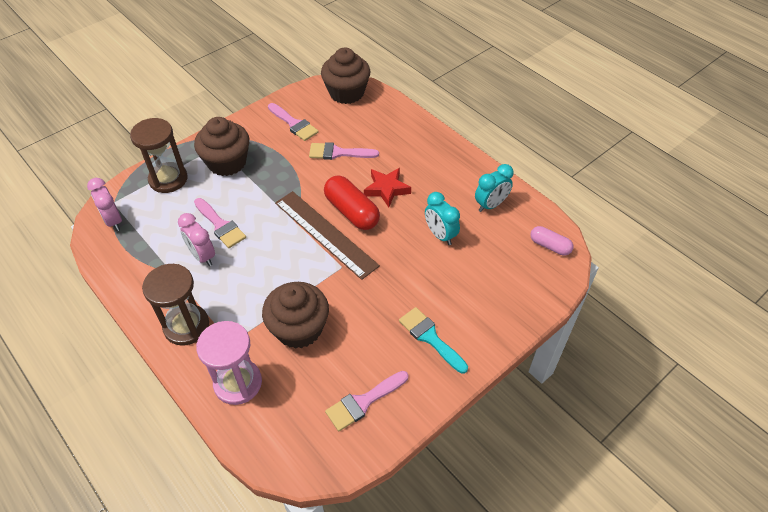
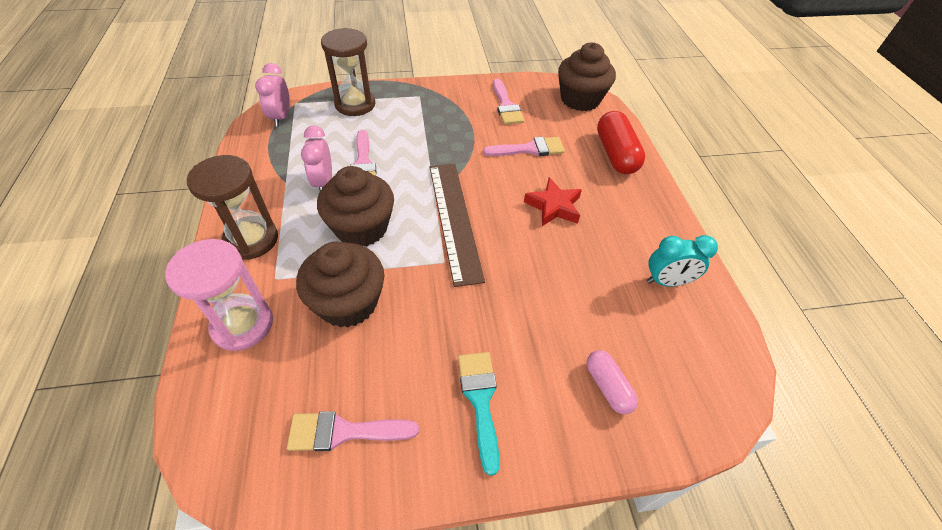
camera: 30 degrees right, 0 degrees up
(227, 162) = (417, 112): brown cupcake -> brown cupcake (361, 228)
(338, 153) = (529, 149): pink brush -> pink brush turned 135 degrees clockwise
(352, 212) = (499, 211): red capsule -> red capsule (615, 154)
(440, 235) = (580, 285): turquoise clock -> none
(549, 246) = (717, 372): pink capsule -> pink capsule (607, 386)

